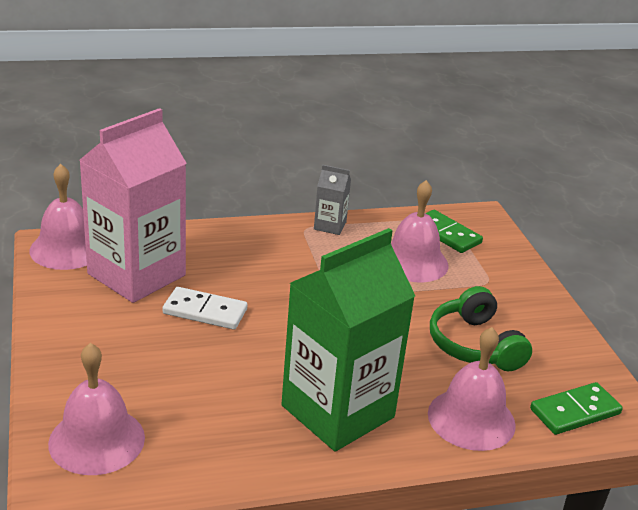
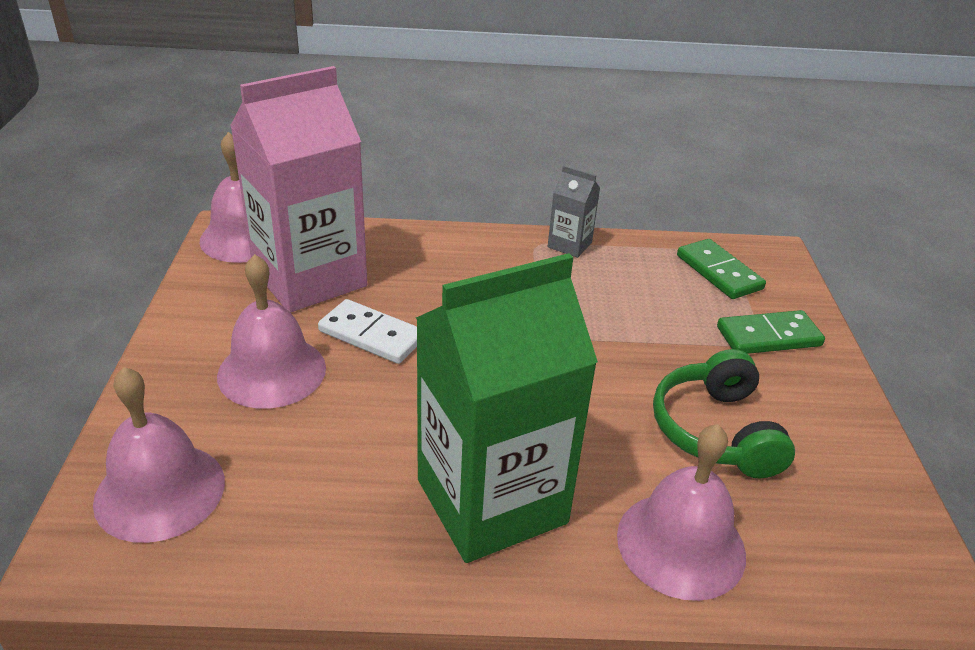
camera: 15 degrees right, 5 degrees up
(413, 262) = (663, 303): pink bell -> pink bell (272, 371)
(575, 411) = (844, 558): green domino -> green domino (768, 336)

